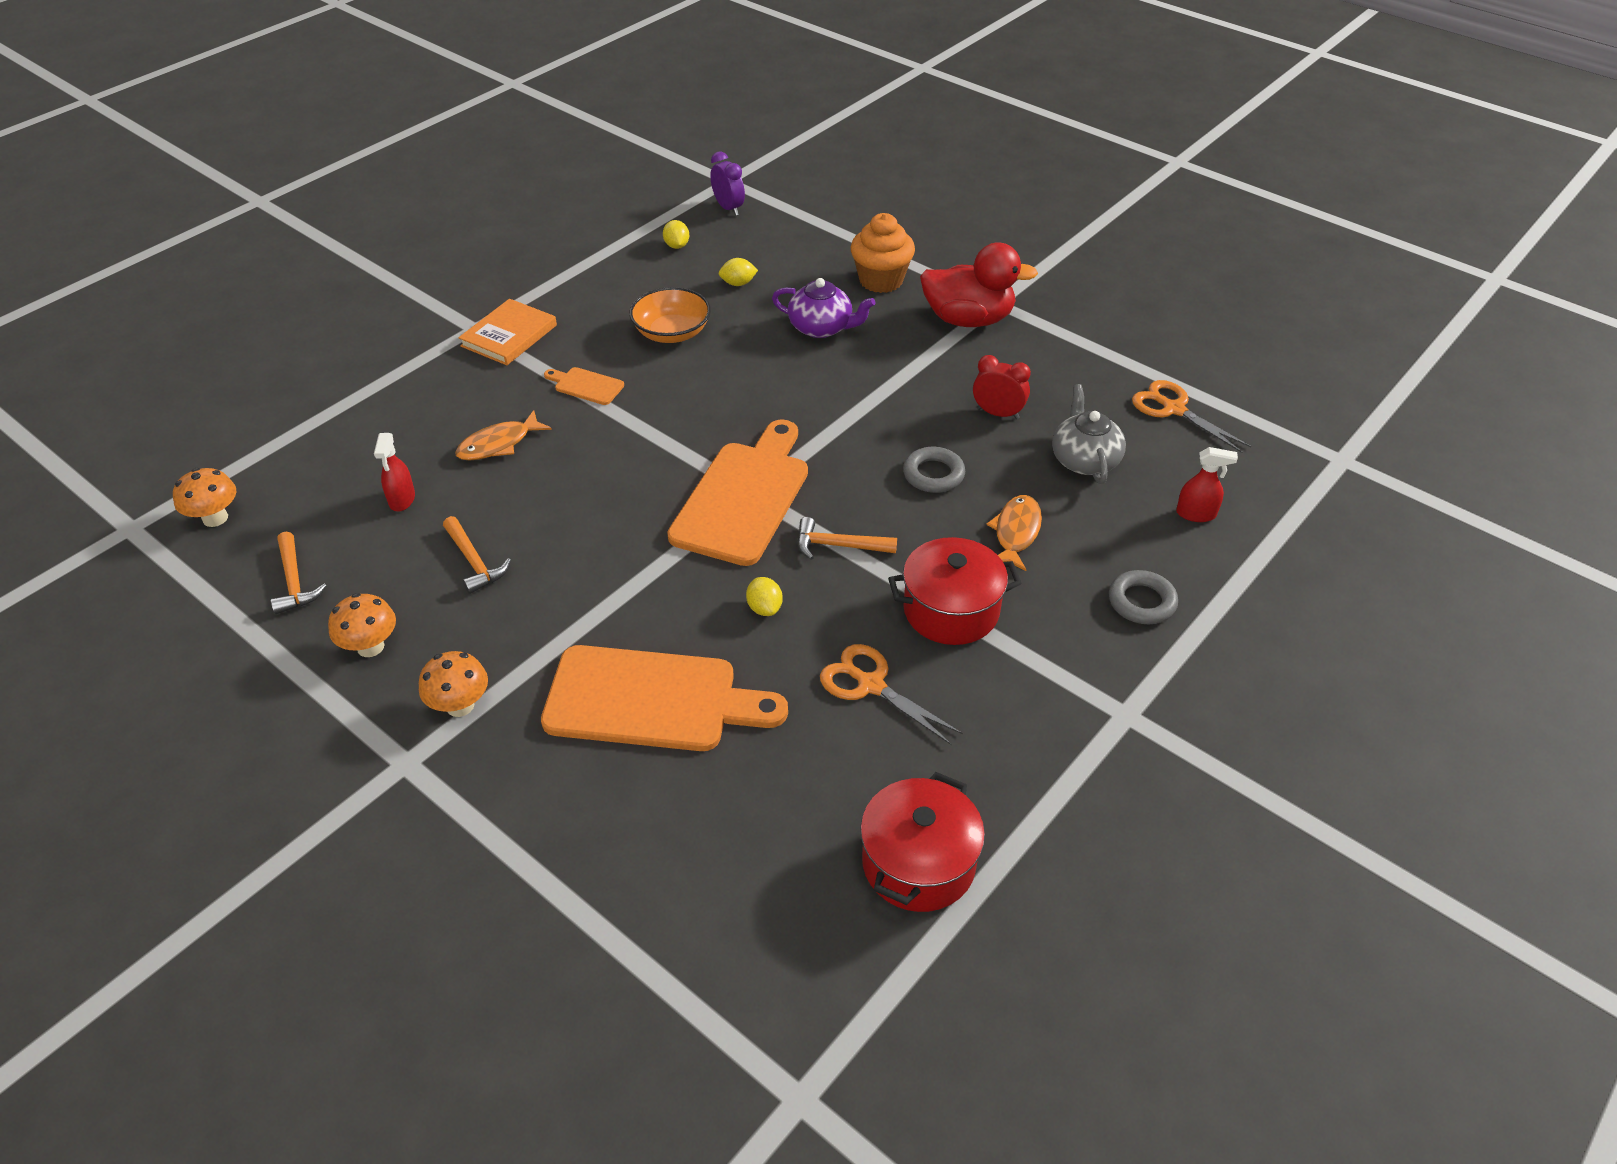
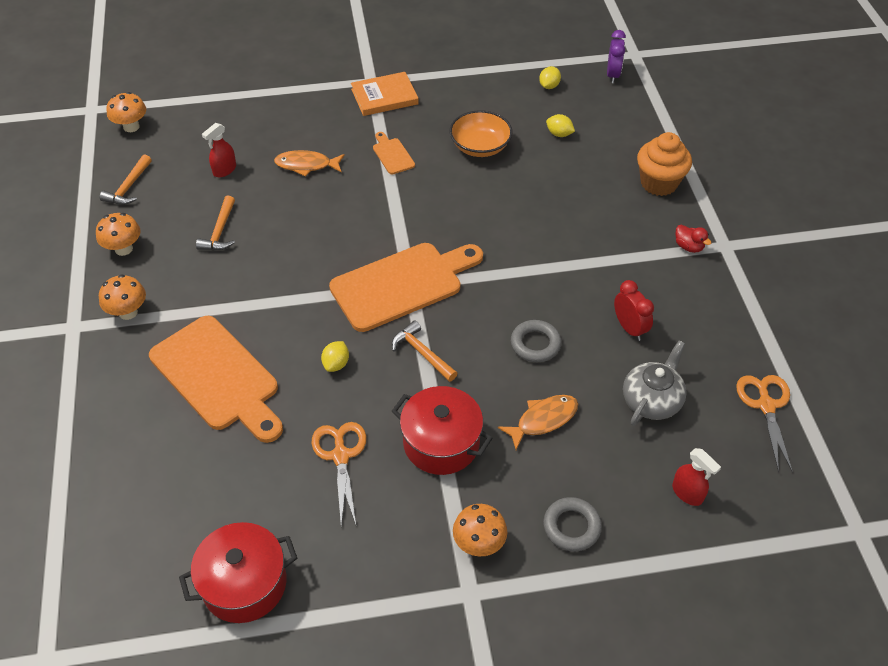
camera: 40 degrees right, 5 degrees up
(821, 328) = (579, 196): purple teapot -> none
(968, 319) = (688, 247): red duck -> red duck, size x0.41
(1084, 669) = (479, 543): none -> orange mushroom

